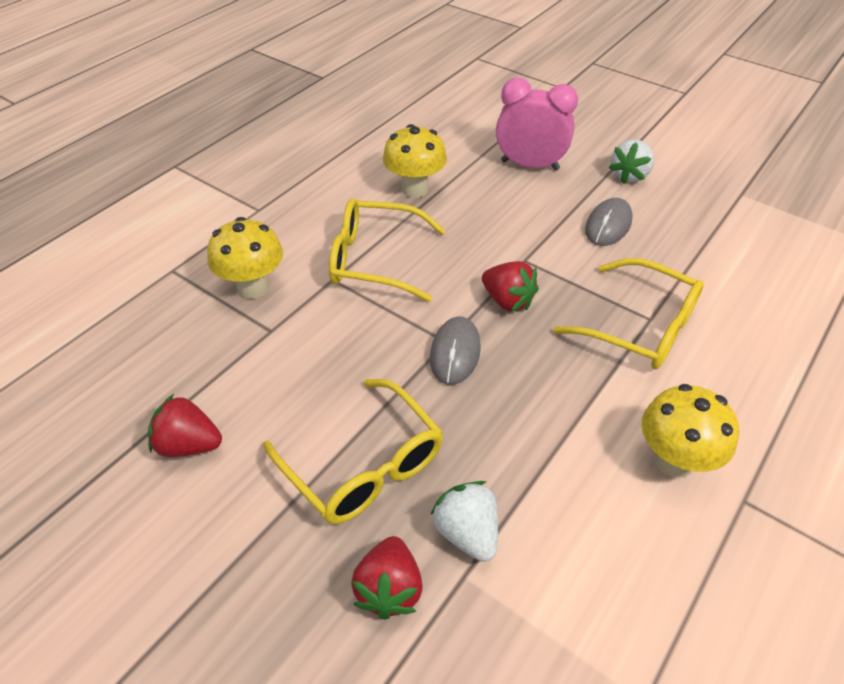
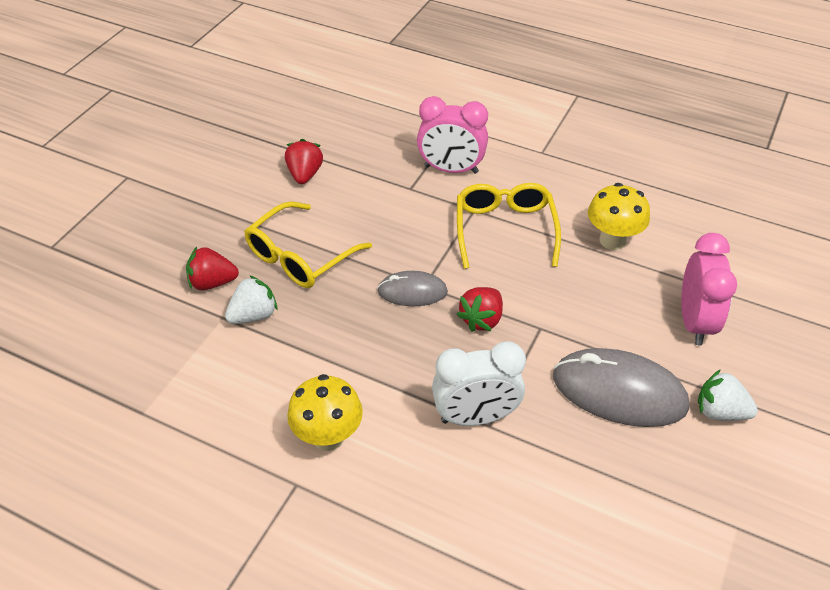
camera: 80 degrees right, 0 degrees up
(253, 287) = (451, 169): yellow mushroom -> pink clock
(608, 225) = (619, 392): grey mouse -> grey mouse, size x1.76
(640, 327) = (475, 417): yellow glasses -> white clock

